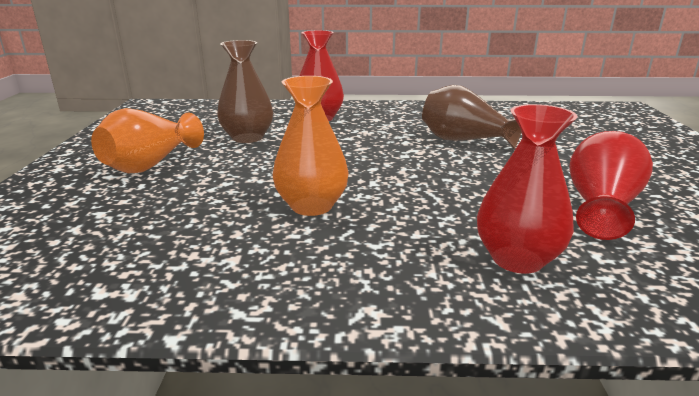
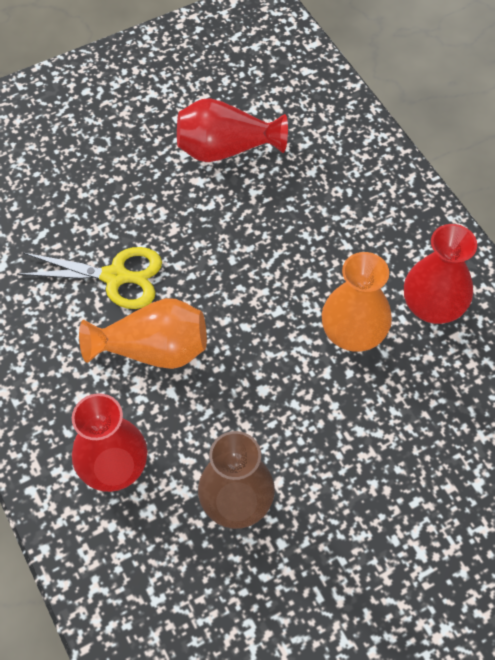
camera: 120 degrees left, 35 degrees up
(151, 164) = (372, 538): orange vase -> orange vase (153, 349)
(464, 141) = (116, 276): brown vase -> yellow scissors
(517, 259) = (340, 182): red vase -> red vase (432, 306)

